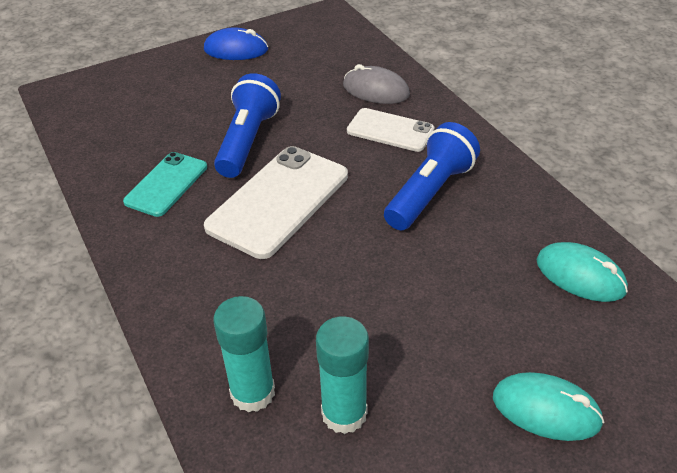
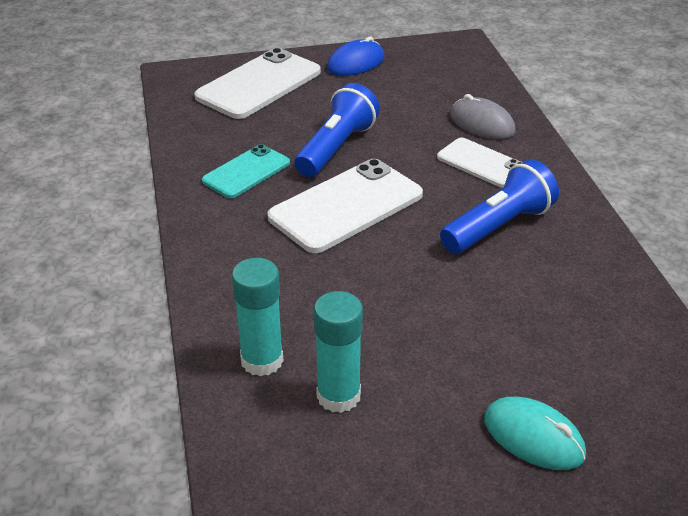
camera: 15 degrees right, 5 degrees down
(148, 88) = (259, 84): none -> white phone
(236, 50) = (356, 63): blue mouse -> blue mouse turned 60 degrees counterclockwise
(580, 276) = (621, 331): turquoise mouse -> none

